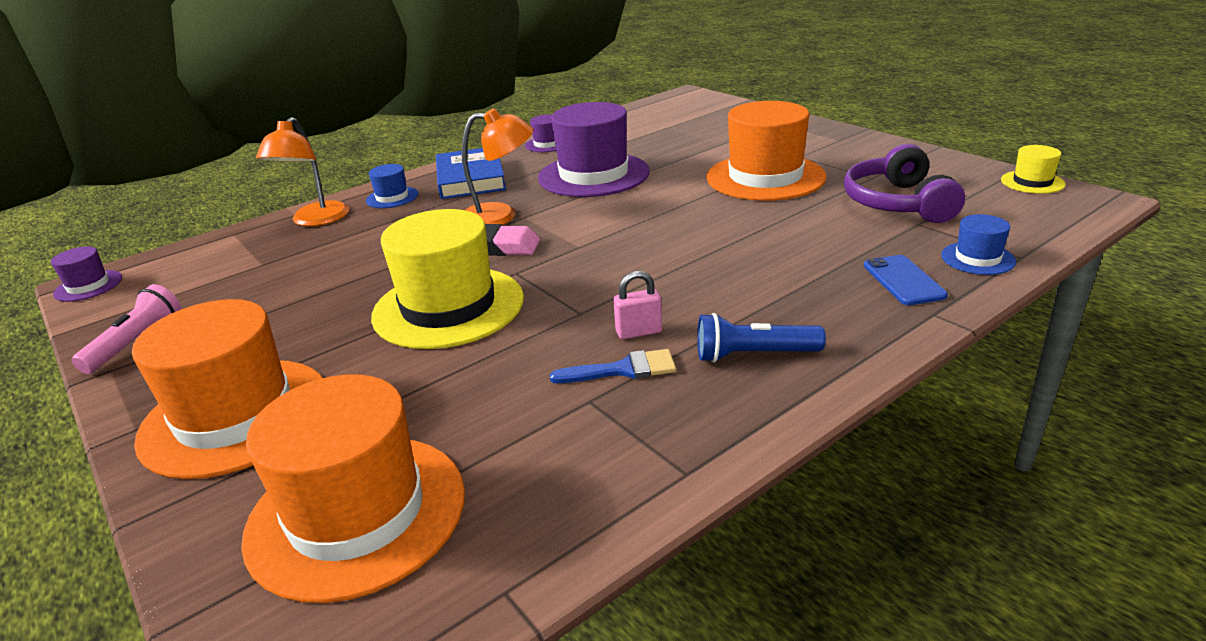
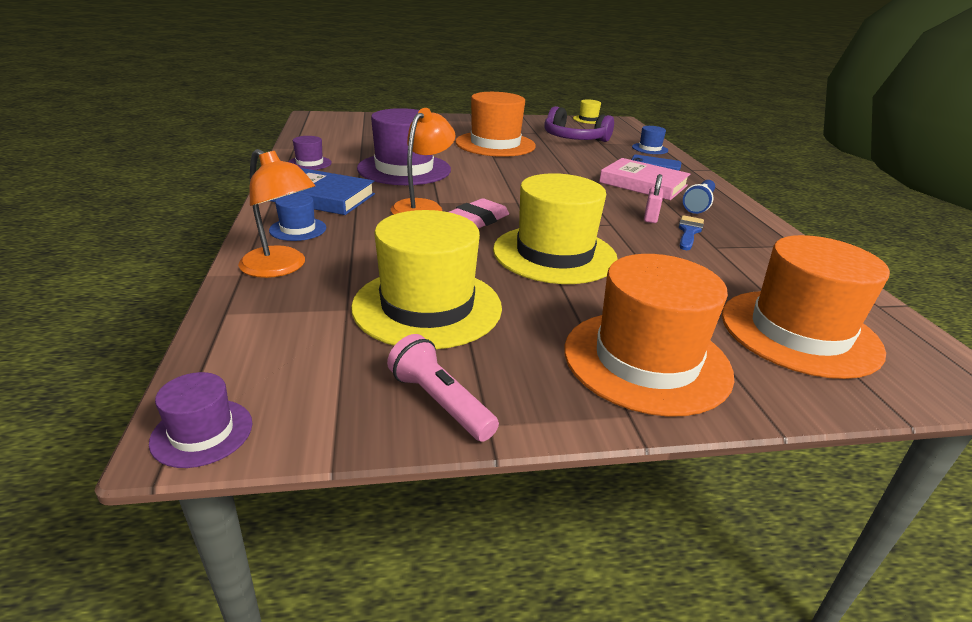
camera: 65 degrees left, 0 degrees up
(284, 289) = (427, 306): none -> yellow hat
(776, 295) = (643, 184): none -> pink book

